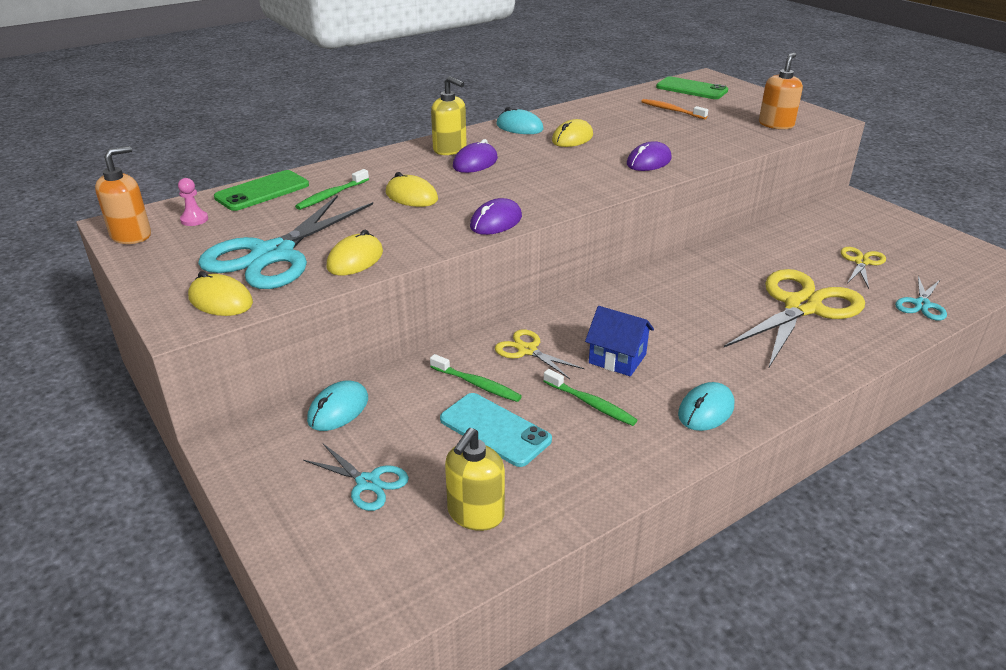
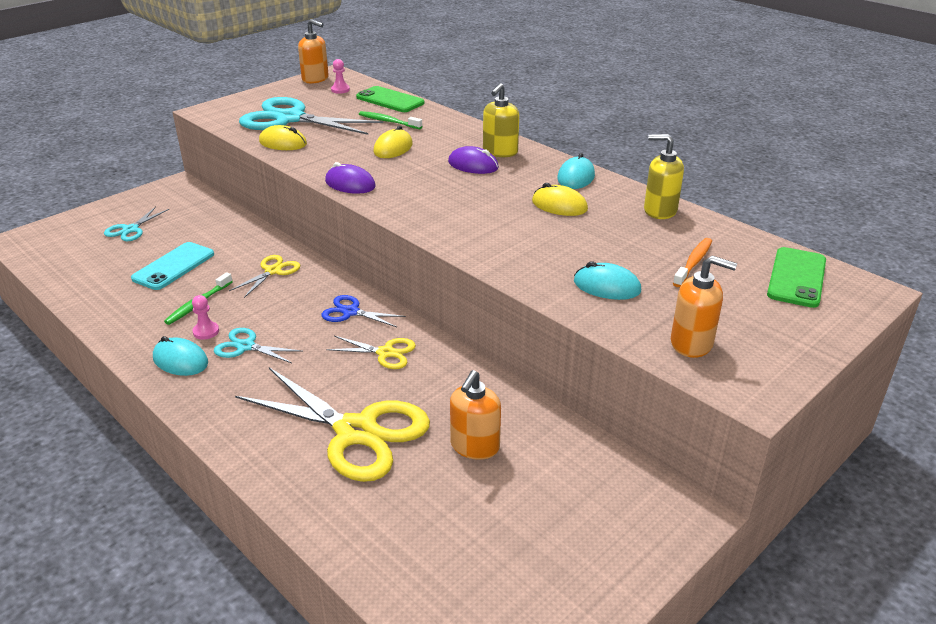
camera: 80 degrees right, 0 degrees up
(221, 300) = (230, 115): yellow mouse -> none
(338, 409) = (206, 209): turquoise mouse -> turquoise mouse (607, 286)
(475, 514) = (91, 267): yellow soap dispenser -> yellow soap dispenser (659, 210)
(476, 384) = (229, 254): green toothbrush -> none
(617, 359) = (259, 314): blue house -> none
(619, 303) = (350, 312): none -> blue scissors
(648, 161) = (512, 249): purple mouse -> none
(650, 395) = (206, 331): none -> pink pawn
(807, 258) = (474, 446): none -> orange soap dispenser
(861, 262) = (478, 497): yellow scissors -> yellow scissors (385, 353)
(921, 305) = (373, 541): turquoise scissors -> turquoise scissors (245, 346)

